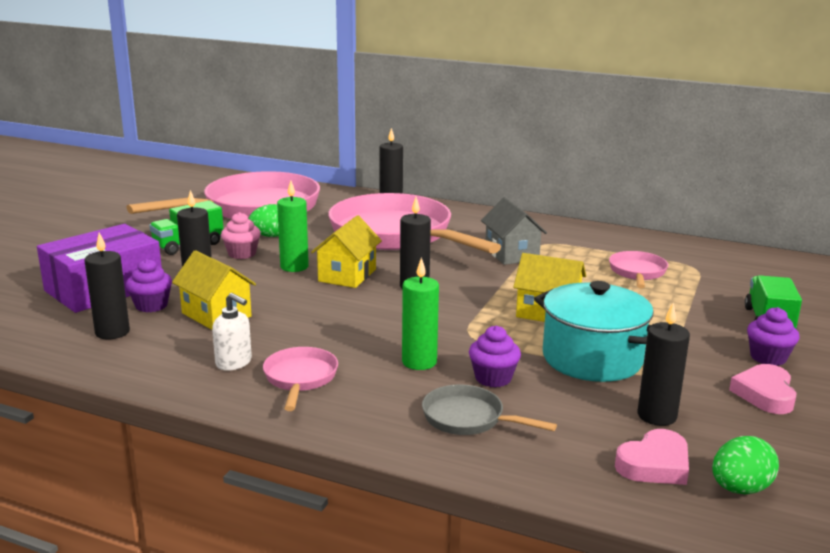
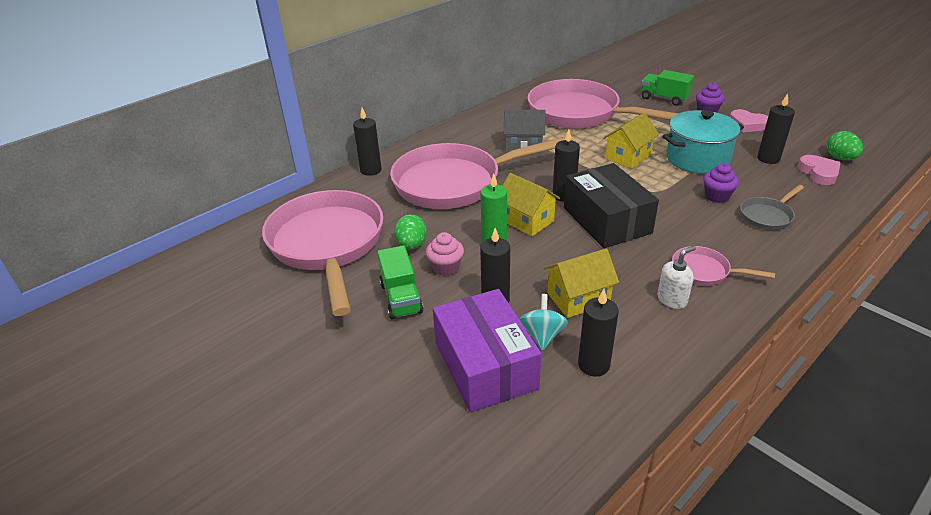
camera: 65 degrees left, 15 degrees up
(151, 305) = (542, 335): purple cupcake -> turquoise spinning top
(377, 314) = (606, 220): none -> black box
(419, 362) = (689, 218): green candle -> none
(637, 272) = (579, 113): pink pan -> pink pan, size x2.32

